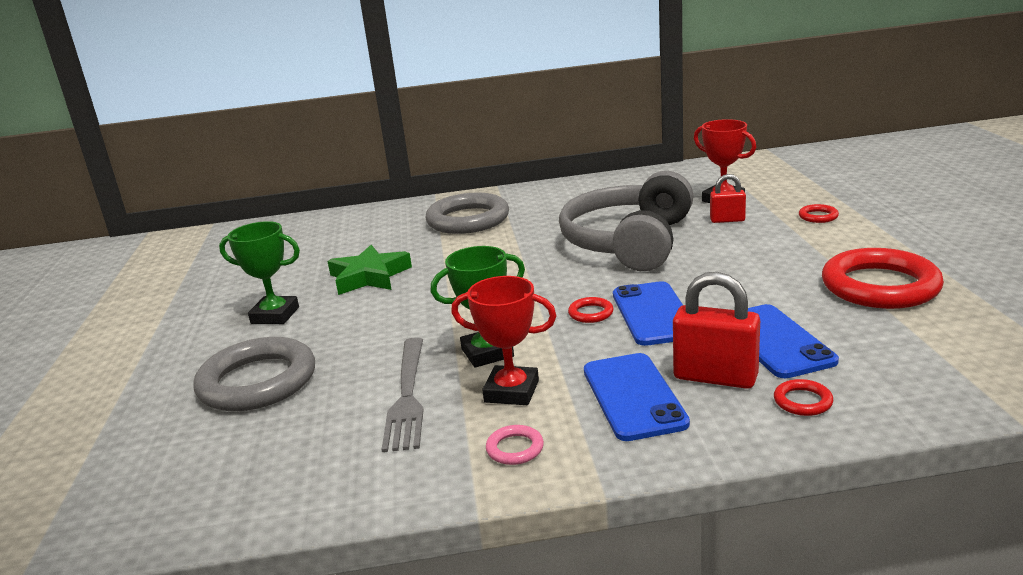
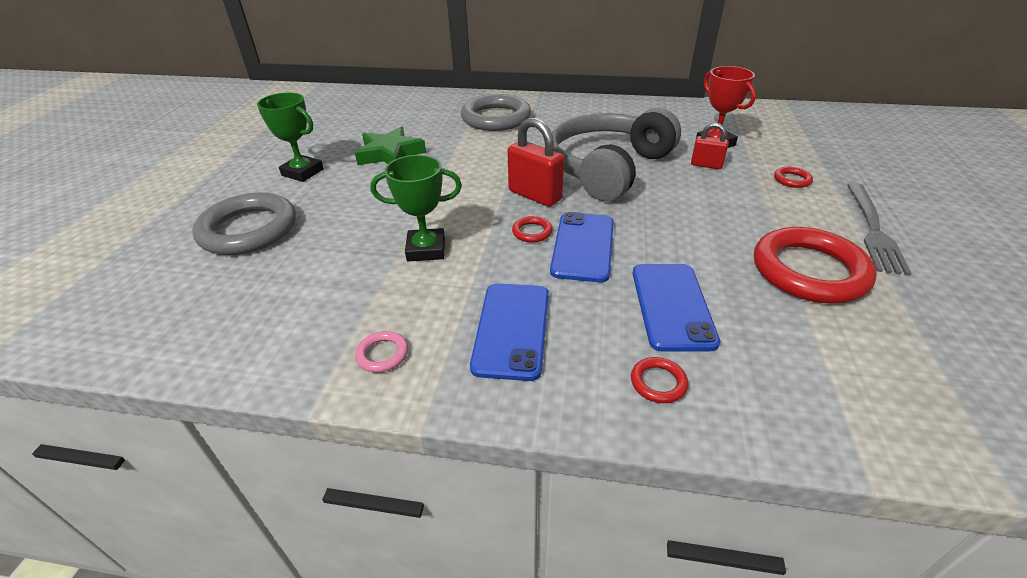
camera: 15 degrees right, 15 degrees up
(407, 397) = (339, 275): grey fork -> grey fork (873, 230)
(511, 391) = (419, 294): red trophy -> none
(715, 377) = (594, 330): red padlock -> red padlock (535, 195)

